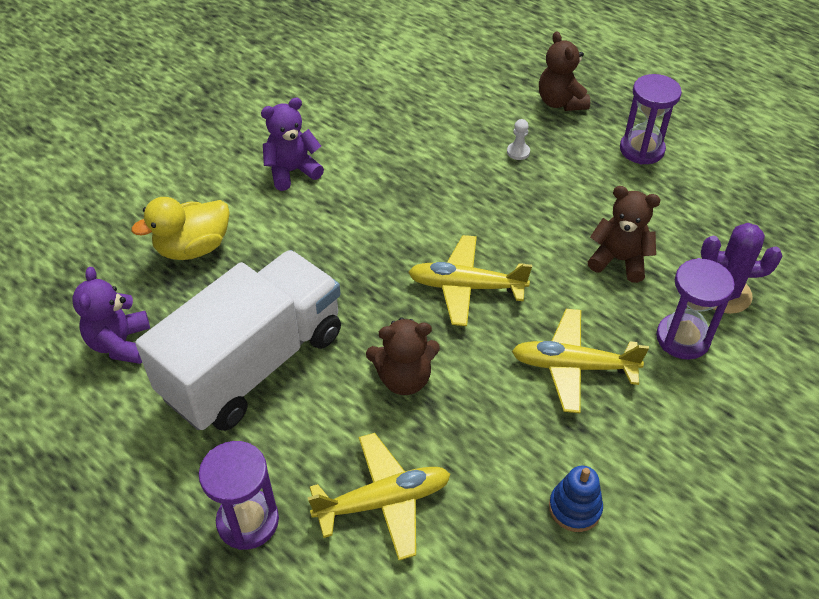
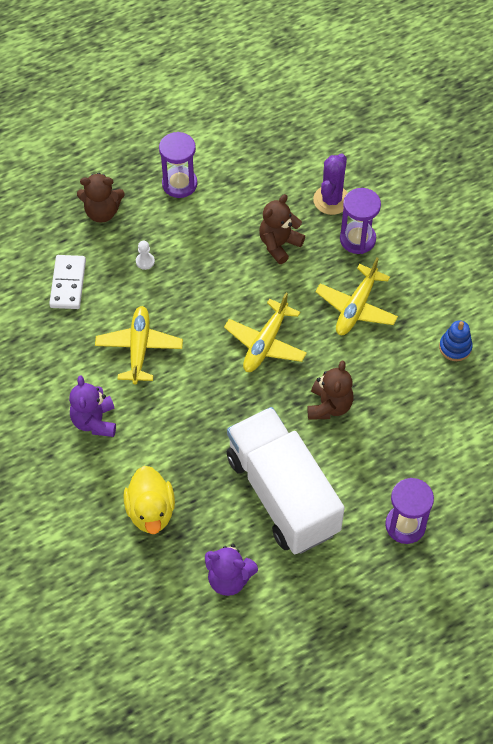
camera: 70 degrees left, 10 degrees up
(384, 501) = (417, 445): yellow plane -> yellow plane (139, 348)
(454, 104) = (68, 283): none -> white domino

